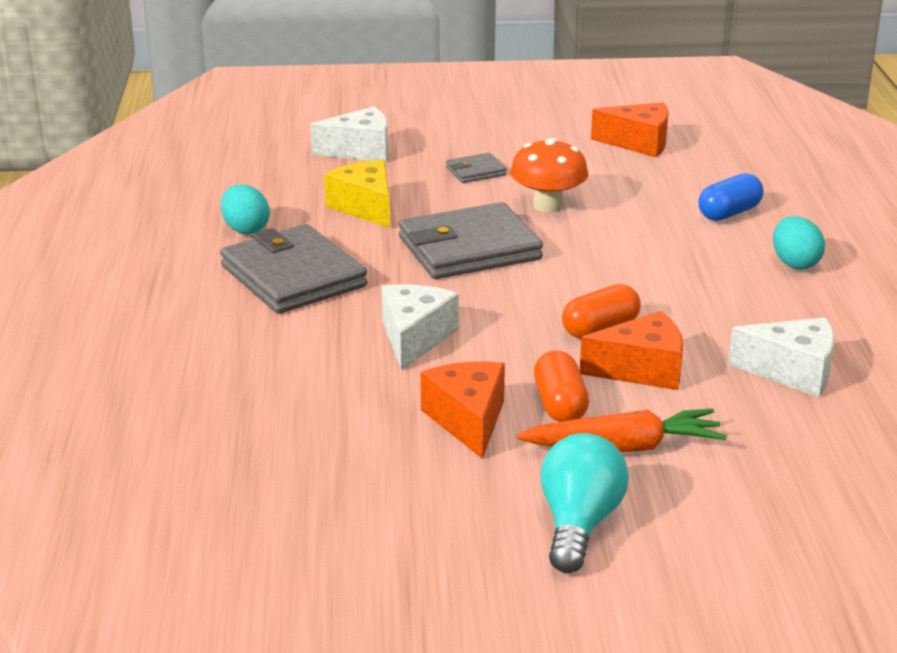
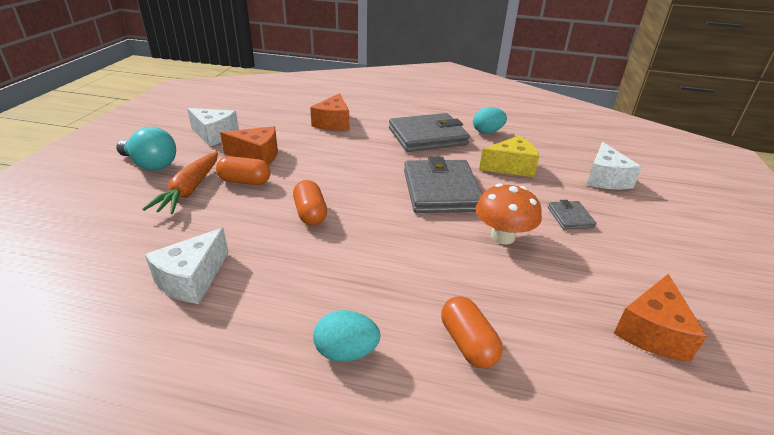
camera: 105 degrees right, 5 degrees up
(415, 338) = (343, 156): white cheese -> white cheese (214, 135)
(642, 369) = (253, 216): orange cheese -> orange cheese (333, 123)
(729, 213) = (468, 343): blue capsule -> orange capsule

